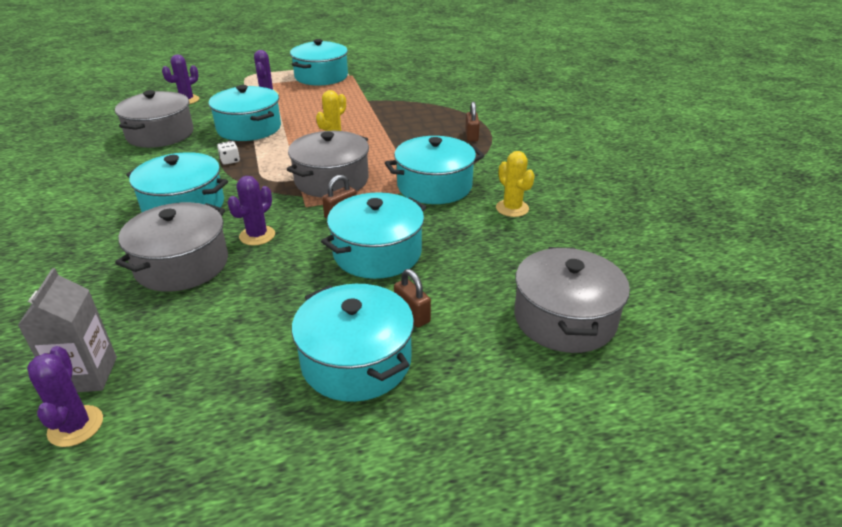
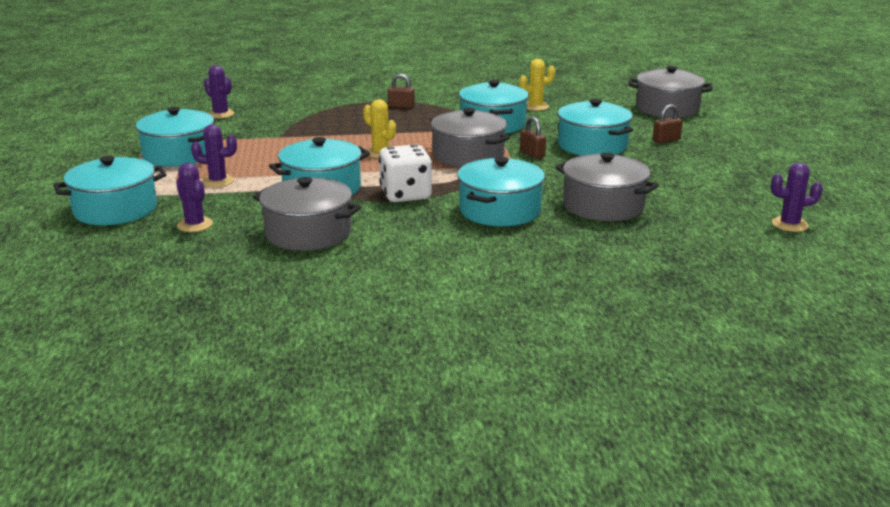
camera: 80 degrees left, 10 degrees down
(86, 375) = (742, 227): grey carton -> none
(230, 161) = (405, 195): white dice -> white dice, size x2.31
(257, 235) = (561, 181): purple cactus -> purple cactus (220, 114)
(356, 361) = (713, 155): turquoise pot -> turquoise pot (115, 209)

